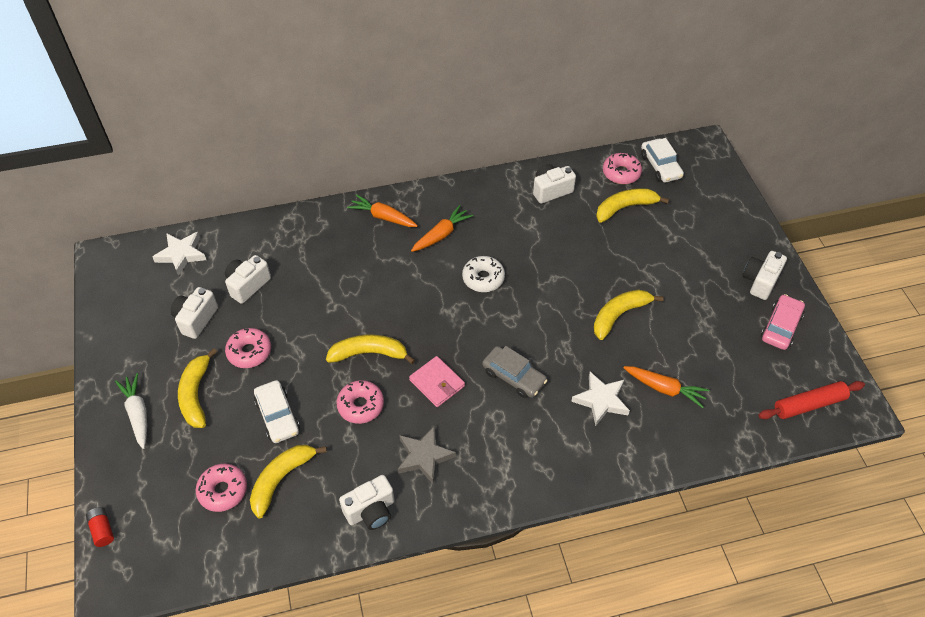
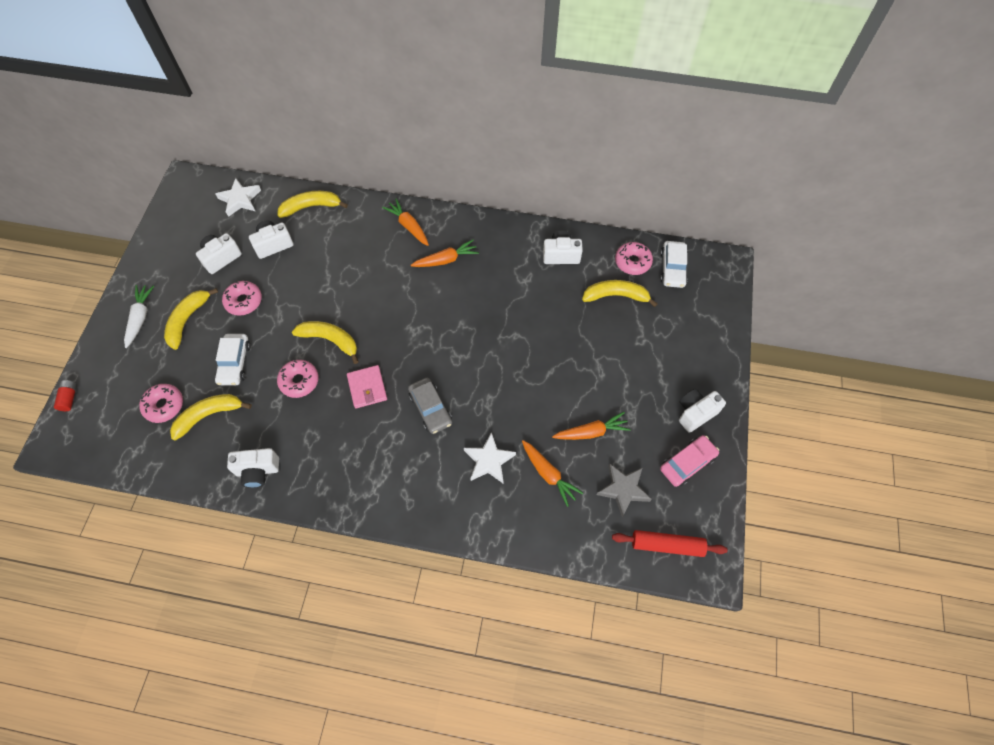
camera: 25 degrees right, 10 degrees up
(424, 456) = (322, 445): grey star -> grey star (623, 490)
(483, 278) = (457, 312): white donut -> none
(619, 315) = (550, 392): yellow banana -> yellow banana (311, 207)
(679, 335) = (591, 432): none -> orange carrot

